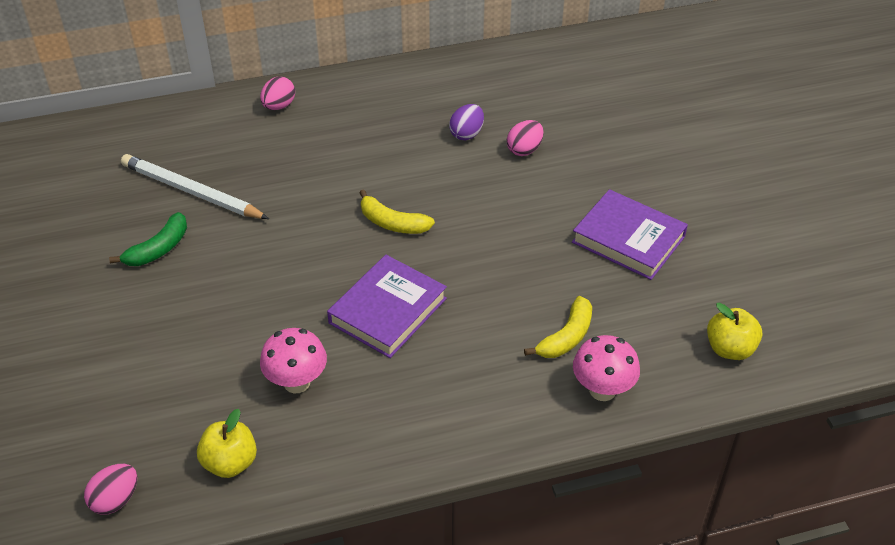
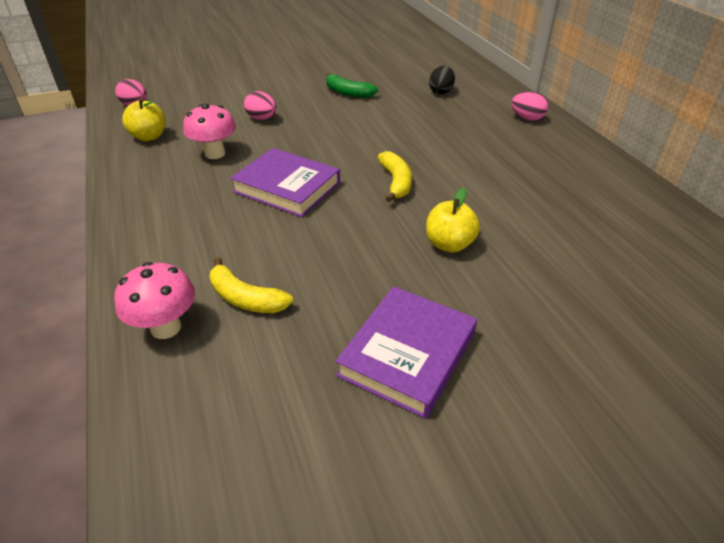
camera: 85 degrees right, 5 degrees down
(186, 162) = (441, 92): none -> black egg
(192, 191) = (409, 97): white pencil -> none
(392, 223) = (396, 182): yellow banana -> yellow banana turned 150 degrees clockwise
(466, 134) = (545, 218): purple egg -> none
(524, 150) = (540, 260): pink egg -> pink egg (262, 118)
(730, 349) = (207, 464): yellow apple -> yellow apple (449, 244)

